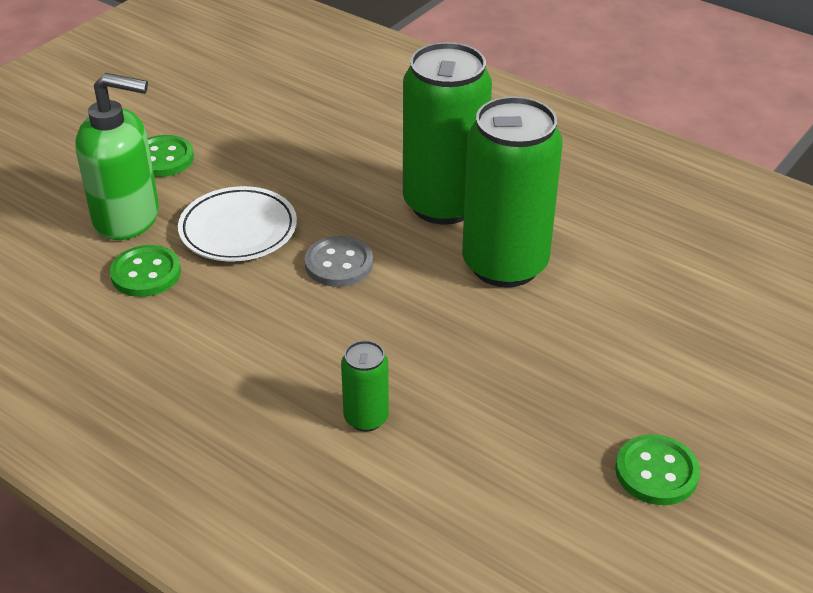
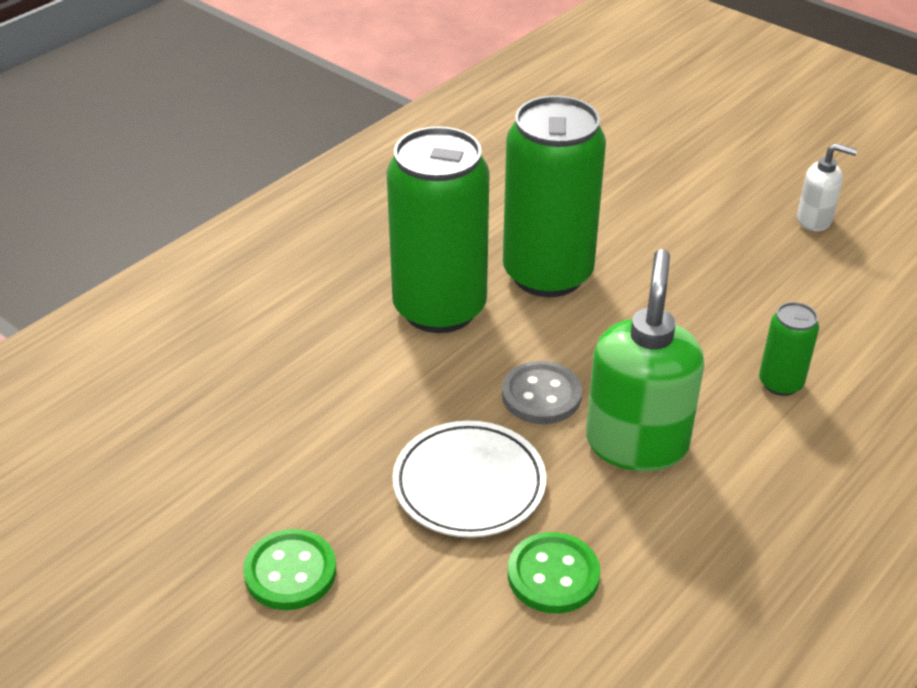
camera: 85 degrees left, 0 degrees up
(127, 218) = (430, 604): green soap dispenser -> green soap dispenser (636, 443)
(656, 472) = (814, 220): green button -> white soap dispenser

